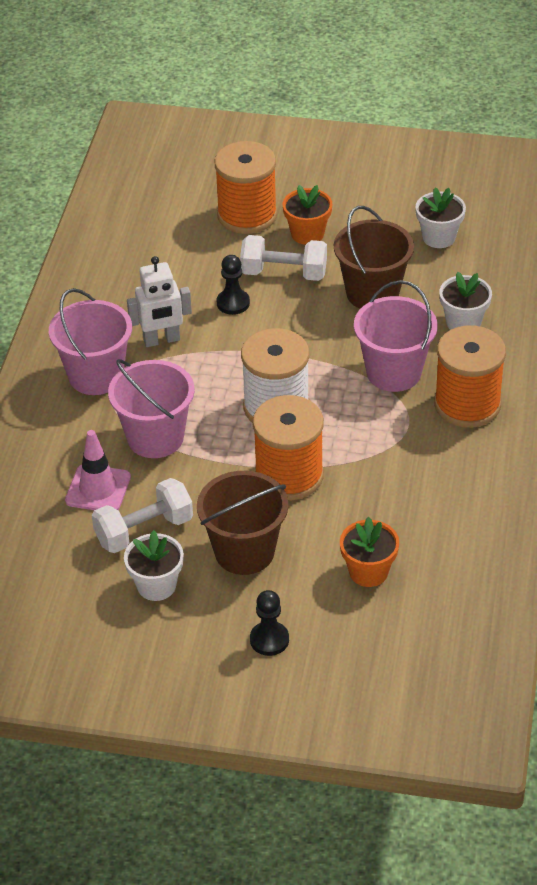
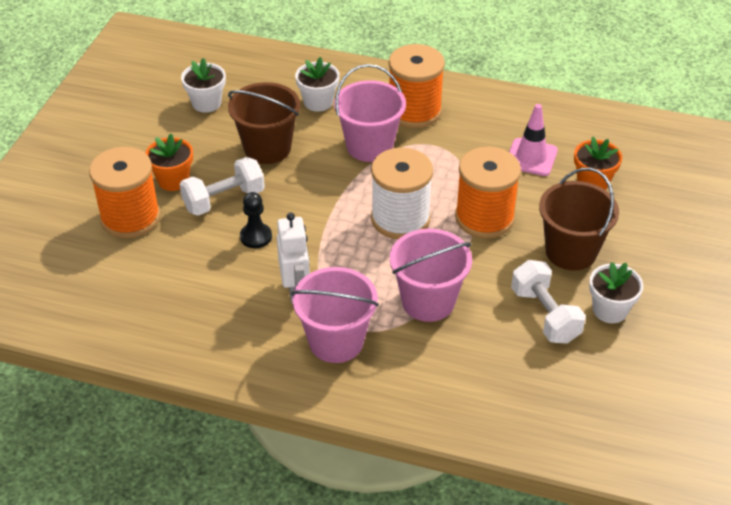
camera: 85 degrees left, 0 degrees up
(98, 489) = (491, 345): pink traffic cone -> pink traffic cone (531, 157)
(269, 640) = (666, 244): black pawn -> none
(284, 273) = (224, 200): white dumbbell -> white dumbbell turned 45 degrees clockwise

